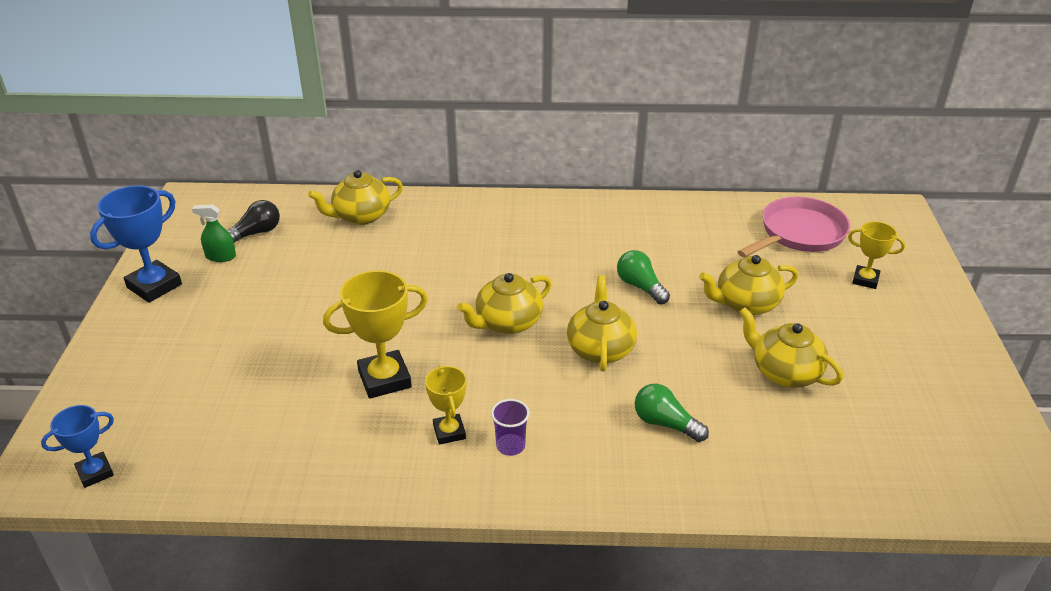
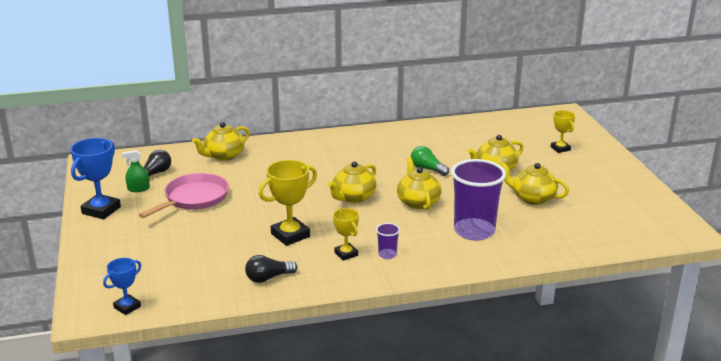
camera: 15 degrees left, 10 degrees down
(315, 457) = (268, 278): none -> black light bulb
(665, 424) = (474, 231): green light bulb -> purple cup
(799, 233) = (511, 131): pink pan -> pink pan (193, 199)
(865, 280) = (560, 148): yellow trophy -> yellow trophy turned 60 degrees clockwise

